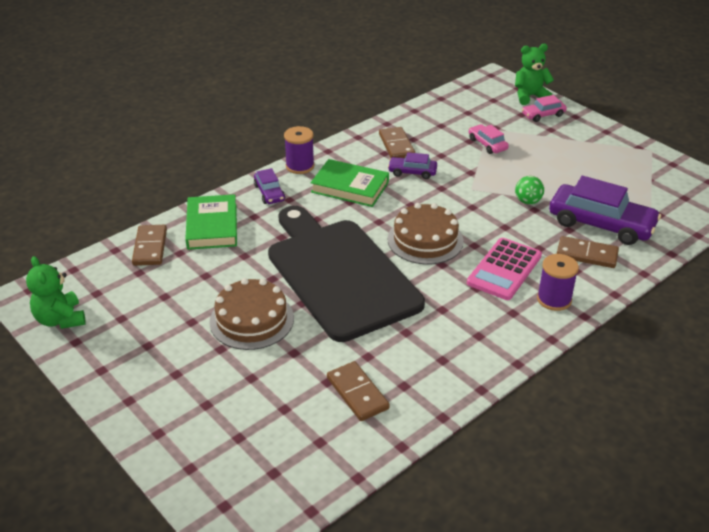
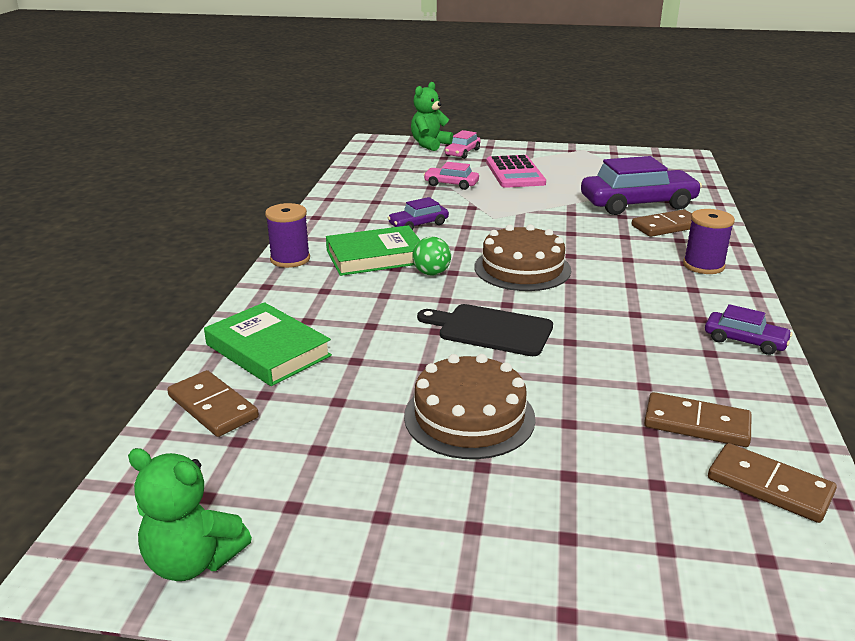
camera: 40 degrees left, 10 degrees down
(269, 193) = (291, 293): purple car -> purple car (745, 341)
(339, 274) = (490, 330): black cutting board -> black cutting board, size x0.47
(396, 145) = (367, 211): brown domino -> brown domino (769, 486)
(504, 269) = (627, 262): pink calculator -> pink calculator (515, 173)
(528, 201) = (556, 209): green ball -> green ball (431, 273)

